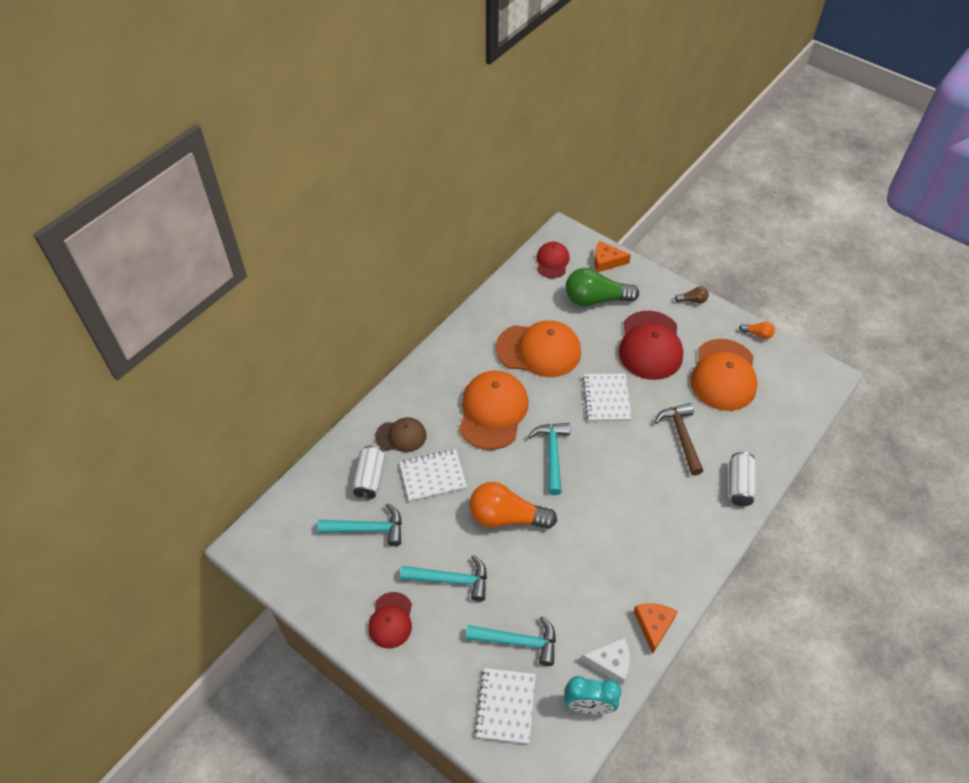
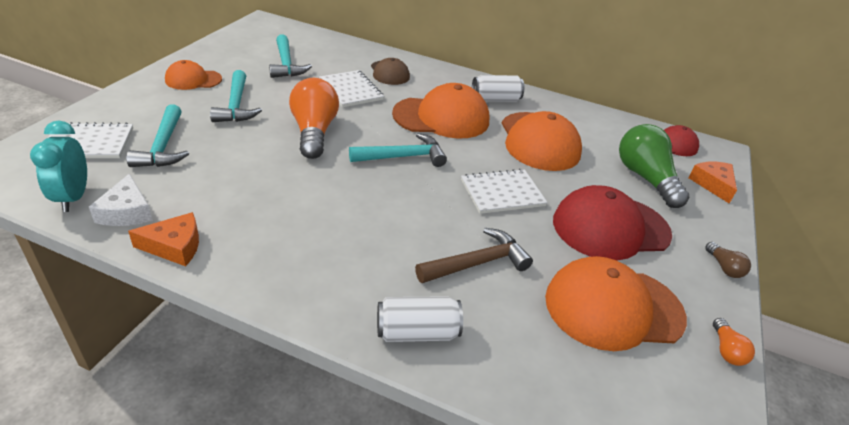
camera: 70 degrees right, 15 degrees down
(370, 478) = (339, 62): white can -> white can (495, 99)
(391, 620) = (193, 80): red cap -> orange cap

